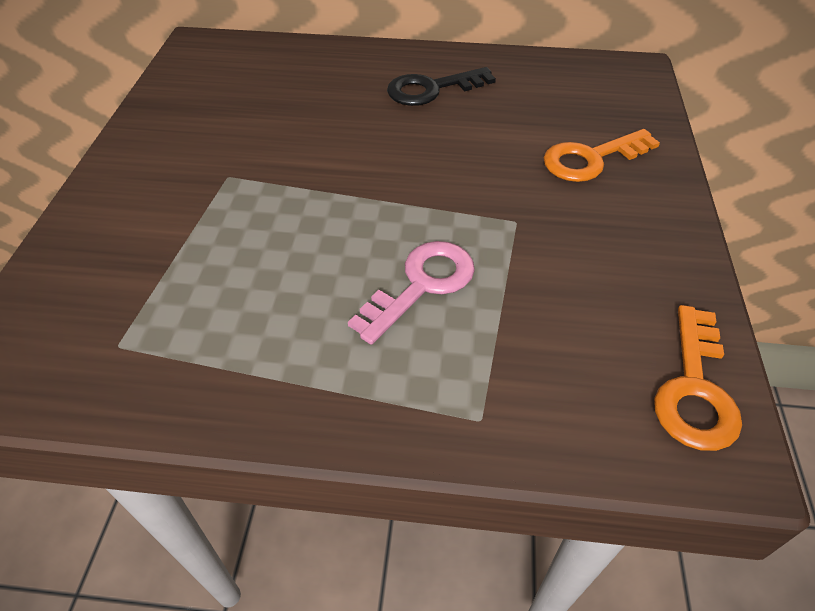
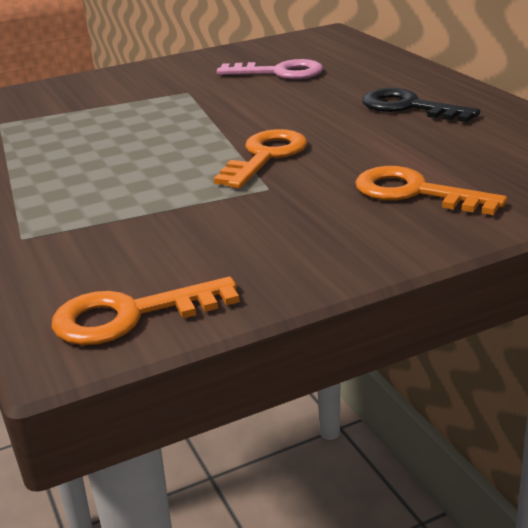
camera: 60 degrees right, 20 degrees down
(421, 285) = (143, 179): pink key -> pink key (279, 72)
(450, 196) = (265, 156): none -> orange key

